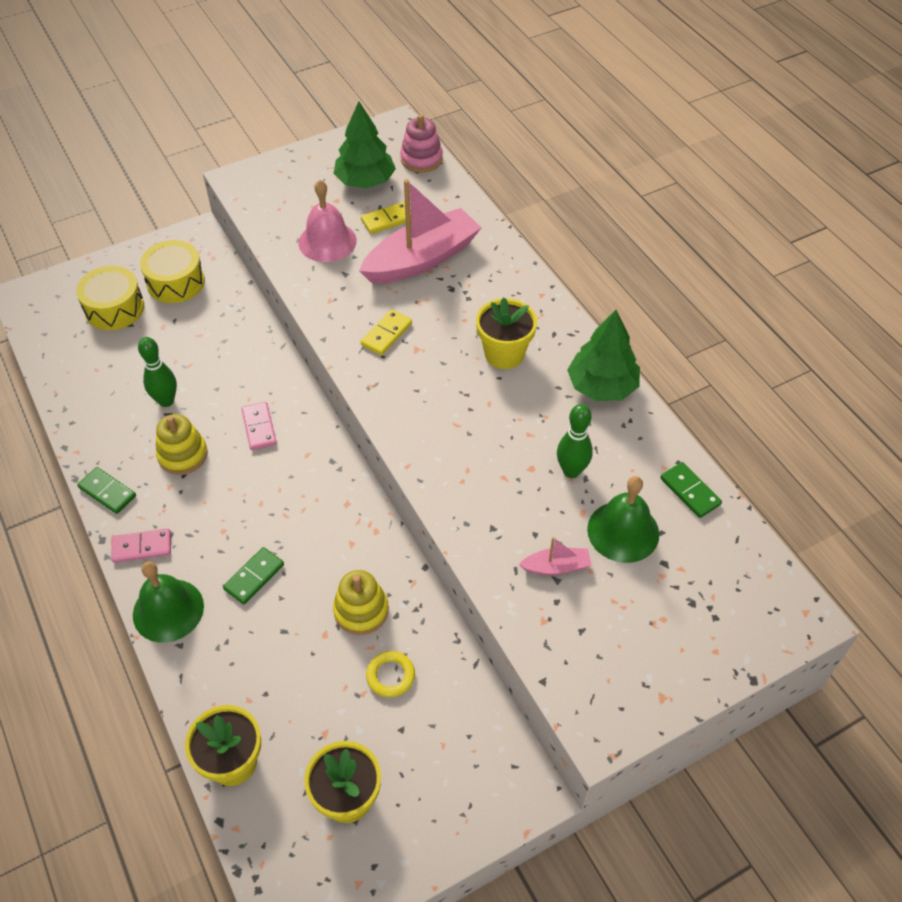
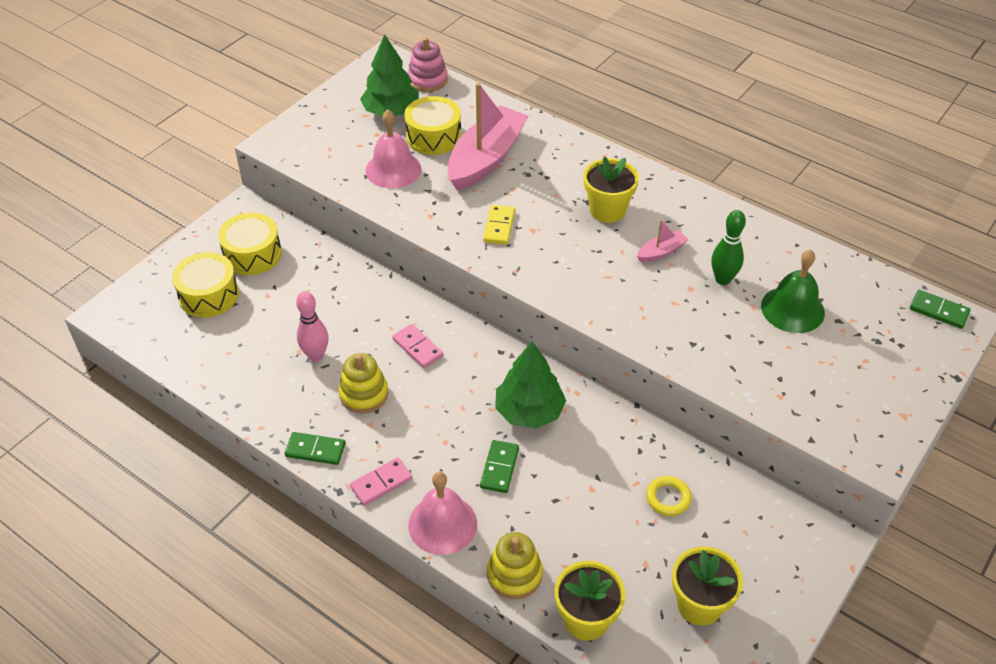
camera: 25 degrees left, 5 degrees down
(166, 401) = (316, 355): green bowling pin -> pink bowling pin
(168, 610) = (442, 524): green bell -> pink bell
(361, 610) = (608, 458): yellow stacking toy -> yellow stacking toy (514, 574)
(387, 220) = (433, 136): yellow domino -> yellow drum
(556, 566) = (762, 353): pink boat -> pink boat (661, 252)
(602, 386) = (701, 209): green tree -> green tree (529, 411)
(690, 491) = (820, 263): green domino -> green domino (938, 311)

